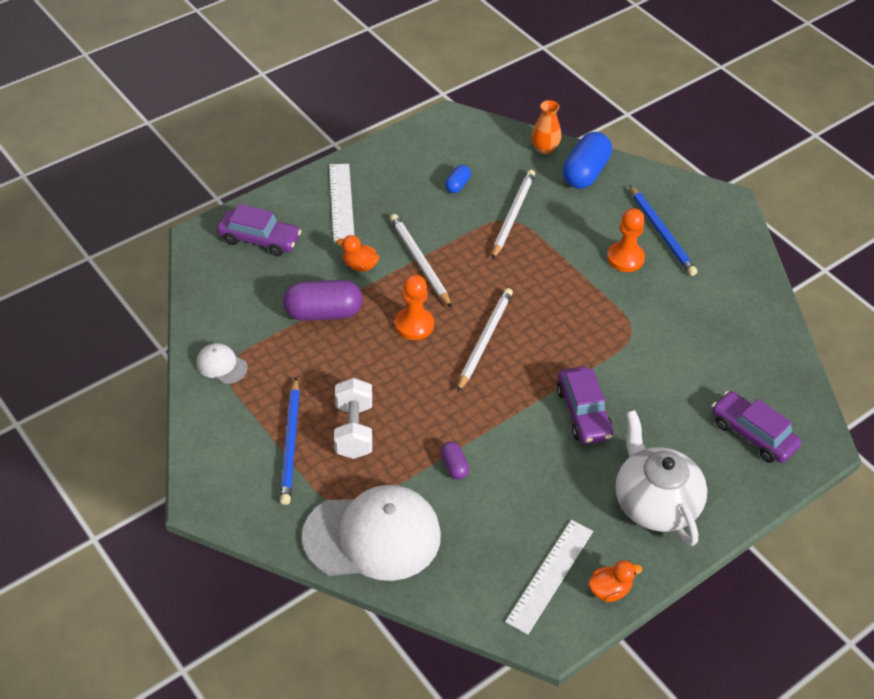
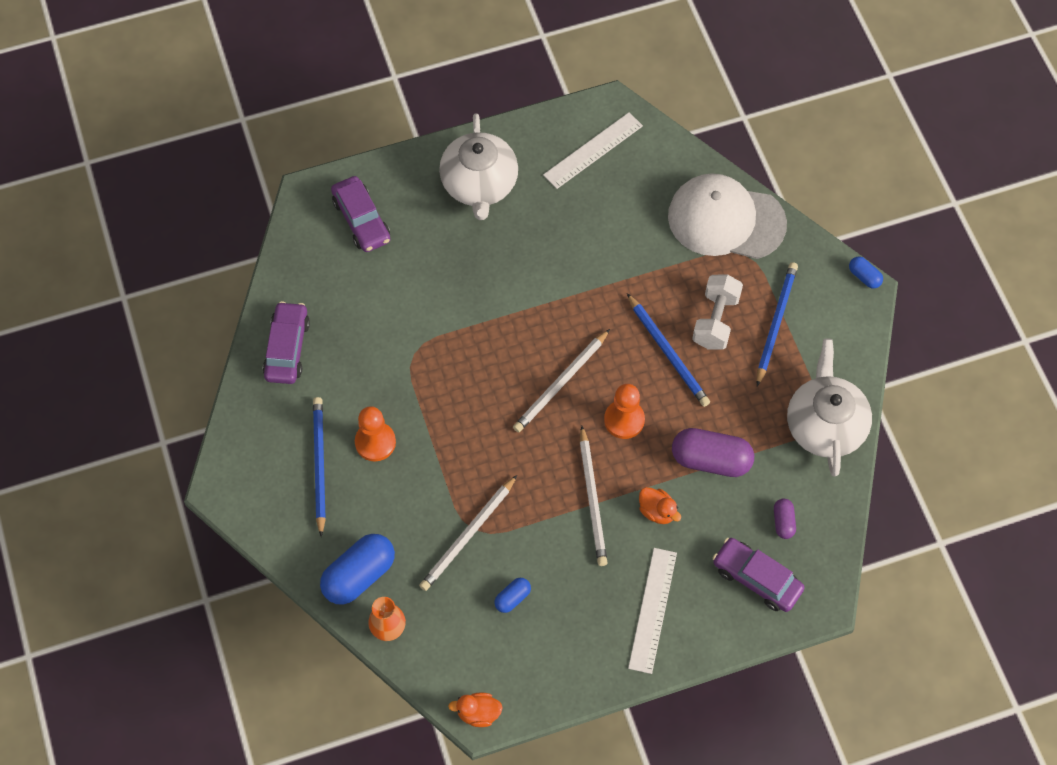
camera: 160 degrees left, 15 degrees up
(204, 514) = (864, 277): none -> blue capsule
(221, 365) = (825, 425): white cap -> white teapot
(392, 390) = (668, 352): none -> blue pencil
(454, 466) = (637, 262): purple capsule -> purple capsule (783, 522)
(583, 413) = (501, 281): purple car -> purple car (287, 348)
(609, 590) = (551, 127): orange duck -> orange duck (478, 713)

